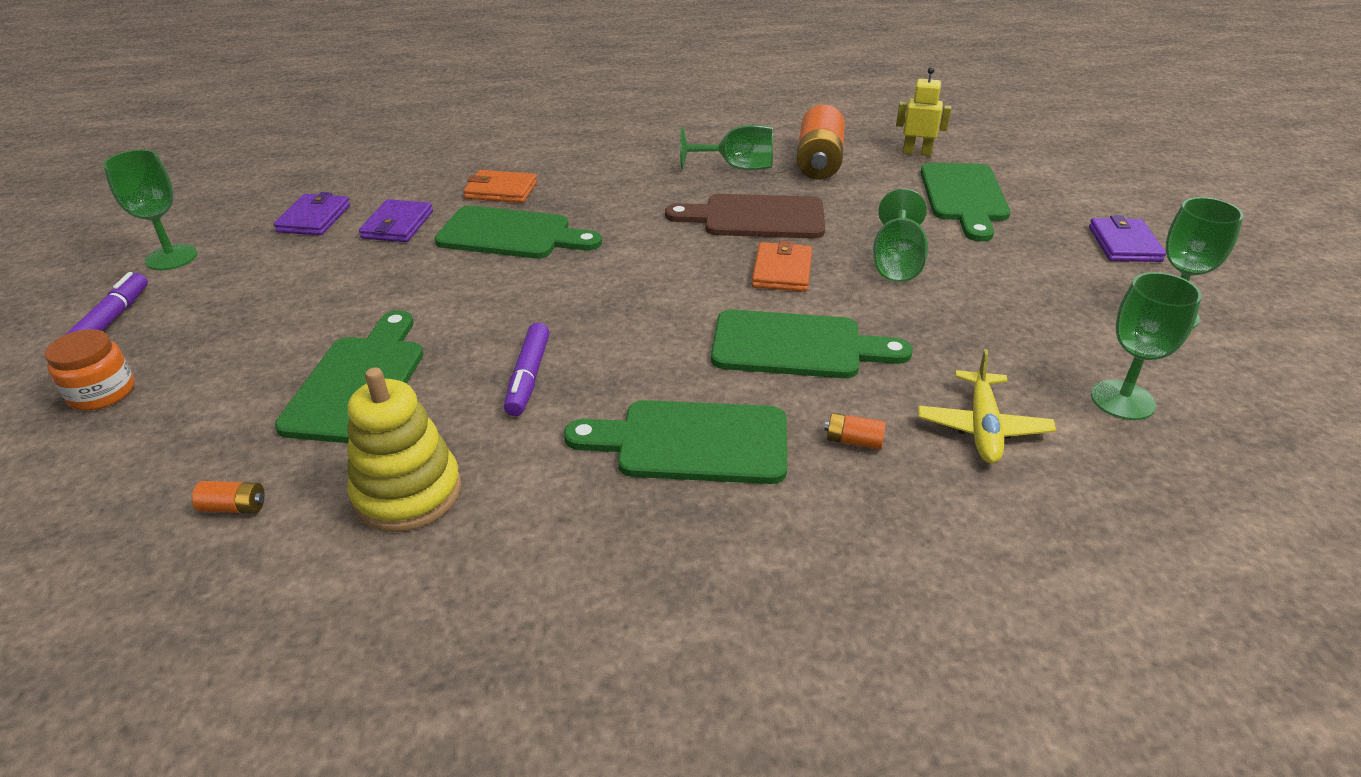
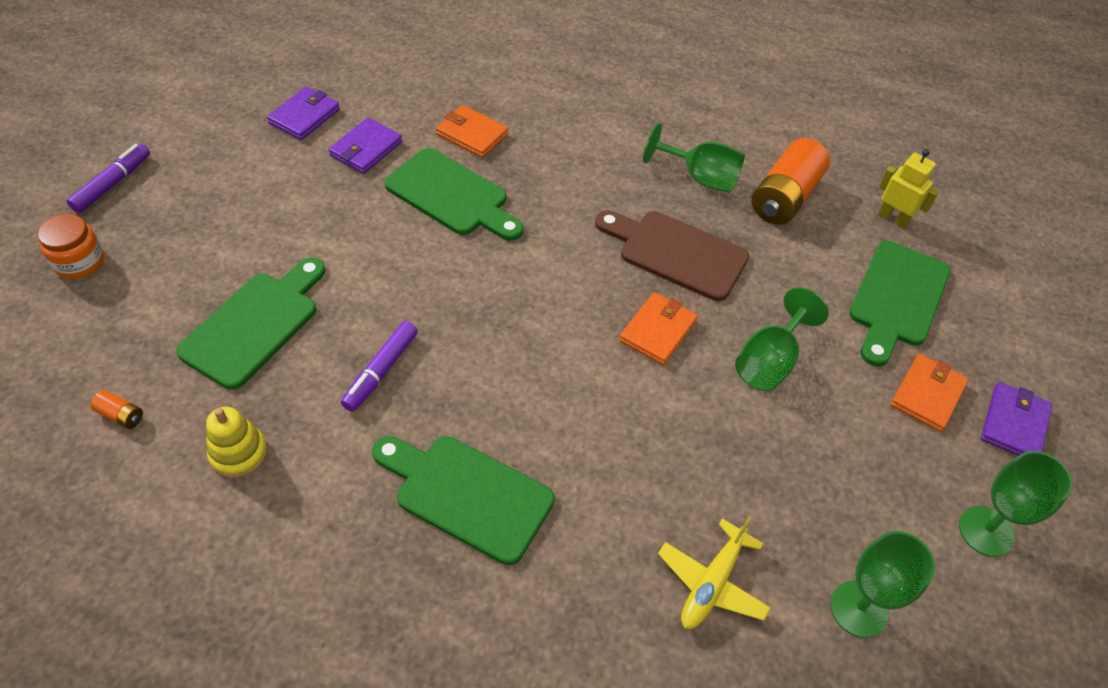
camera: 20 degrees right, 15 degrees up
(171, 257) = (180, 126): green goblet -> none
(407, 493) = (238, 453): yellow stacking toy -> yellow stacking toy, size x0.66
(796, 346) = (614, 426): green cutting board -> none
(853, 441) = (594, 550): orange battery -> none
(1042, 246) = (927, 394): none -> orange wallet

